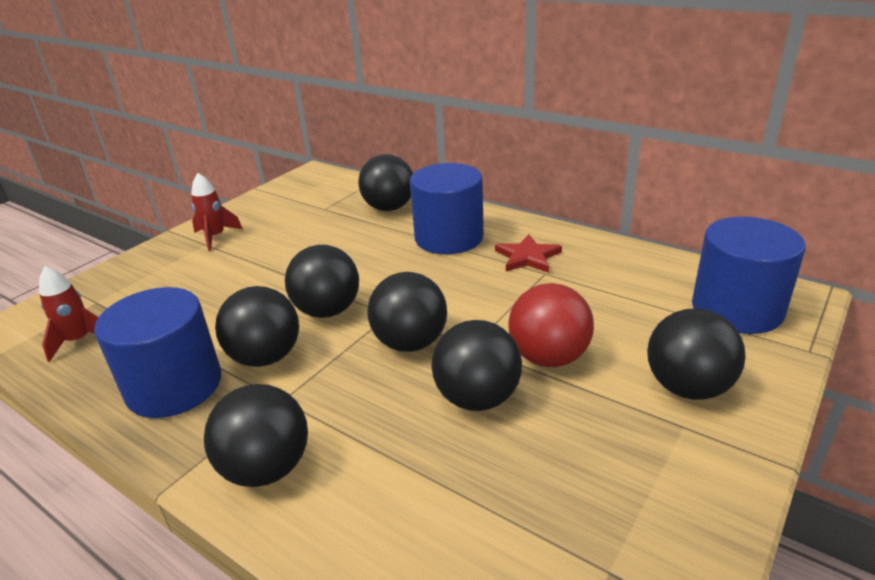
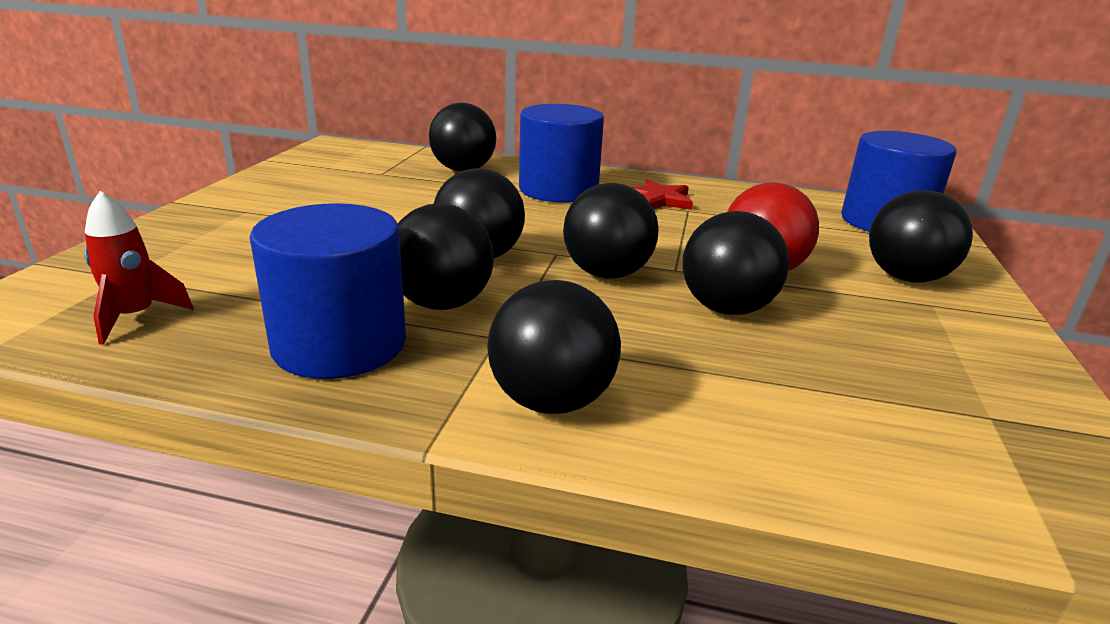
camera: 25 degrees left, 5 degrees down
(216, 237) = (255, 204): red rocket -> none

